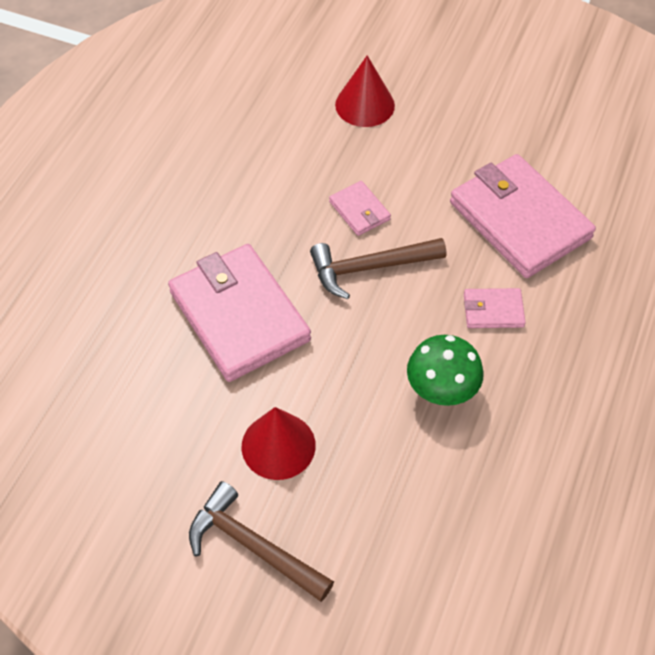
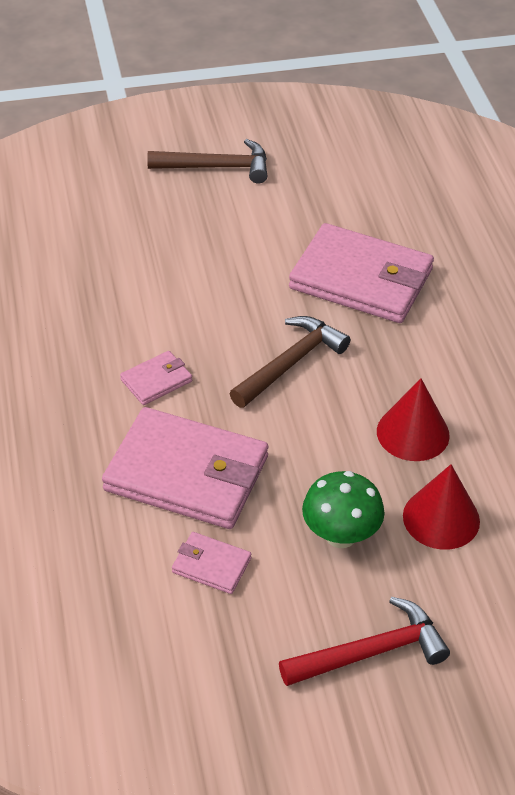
camera: 145 degrees right, 10 degrees down
(278, 445) = (250, 219): red cone -> red cone (413, 433)
(359, 211) = (344, 406): pink wallet -> pink wallet (211, 565)
(441, 390) = (157, 304): green mushroom -> green mushroom (340, 535)
(478, 59) = (371, 652): none -> red hammer

